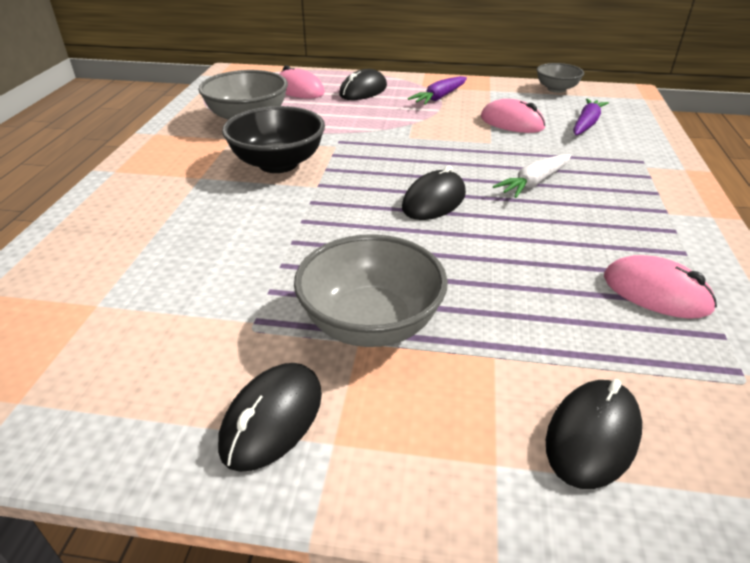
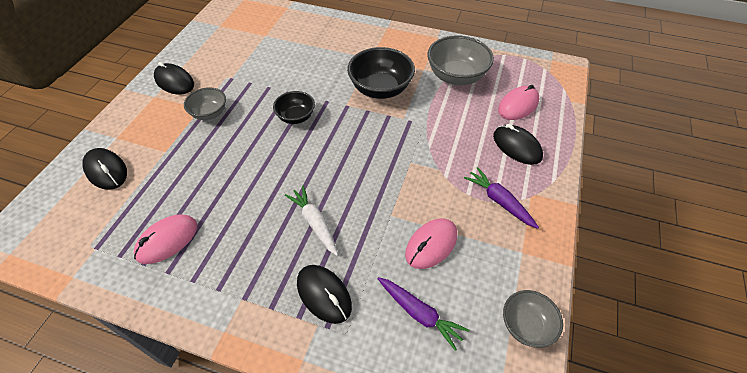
camera: 100 degrees right, 15 degrees up
(354, 223) = (296, 117): none -> black bowl
(371, 323) = (209, 113): grey bowl -> grey bowl, size x0.60
(434, 201) = (308, 157): black mouse -> black mouse (324, 294)

